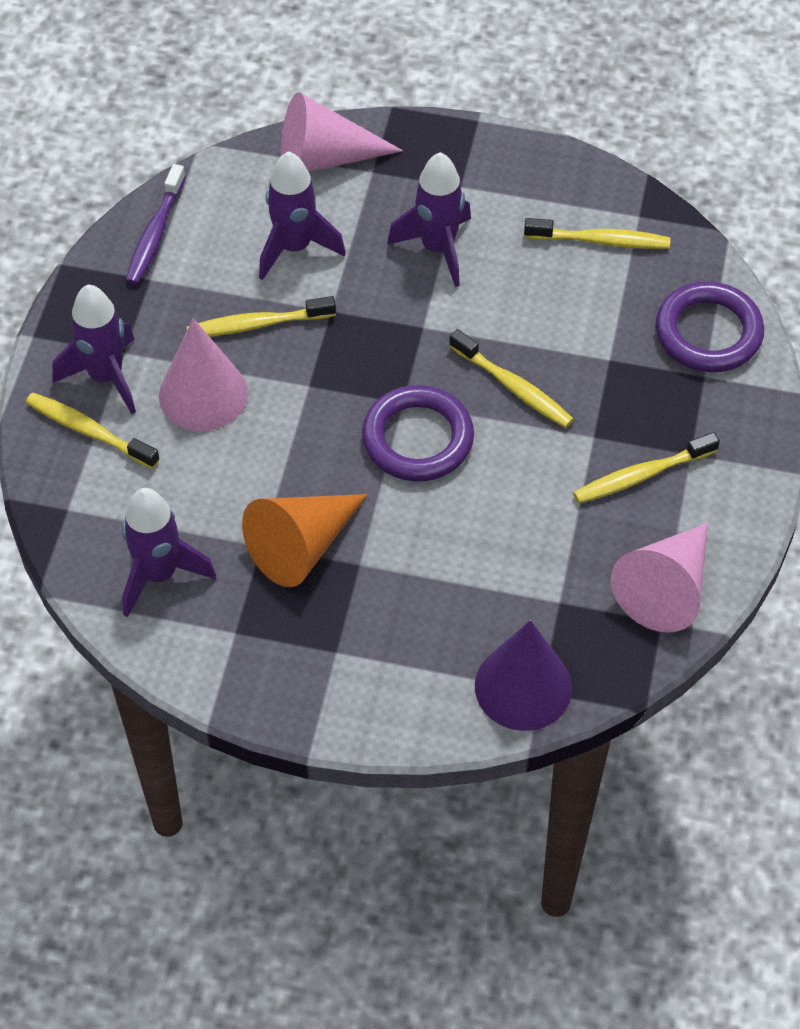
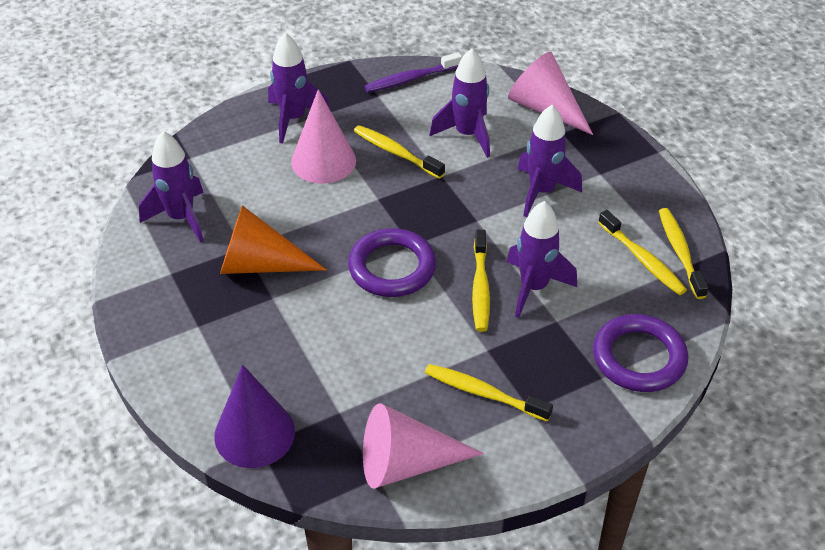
camera: 50 degrees right, 10 degrees down
(89, 431) = (250, 134): yellow toothbrush -> yellow toothbrush (680, 252)
(553, 346) = (533, 287): none -> purple rocket

